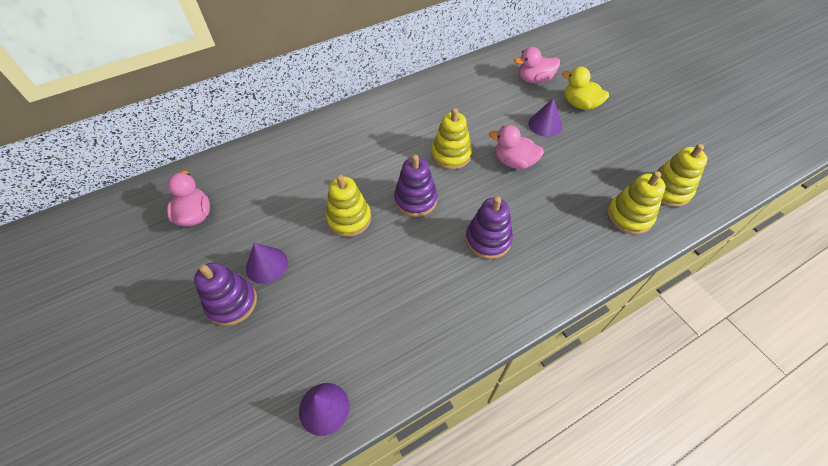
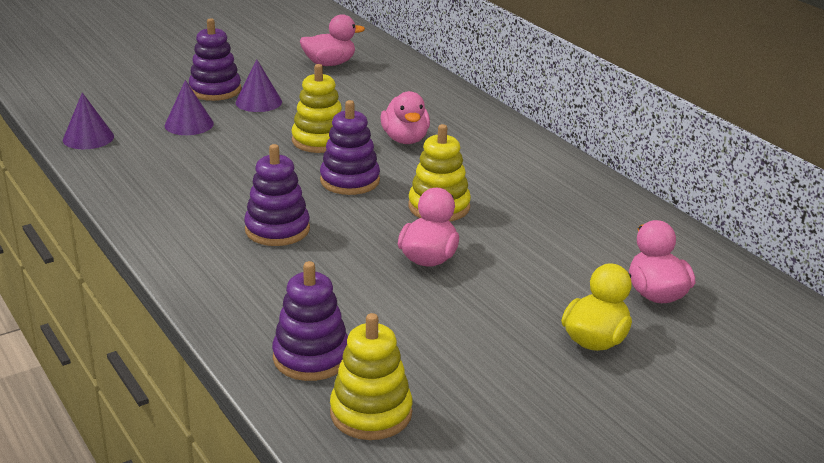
camera: 85 degrees right, 25 degrees down
(352, 168) = (405, 139): none -> pink duck
(545, 124) = (526, 295): purple cone -> purple cone (189, 124)
(629, 216) = (311, 357): yellow stacking toy -> purple stacking toy

